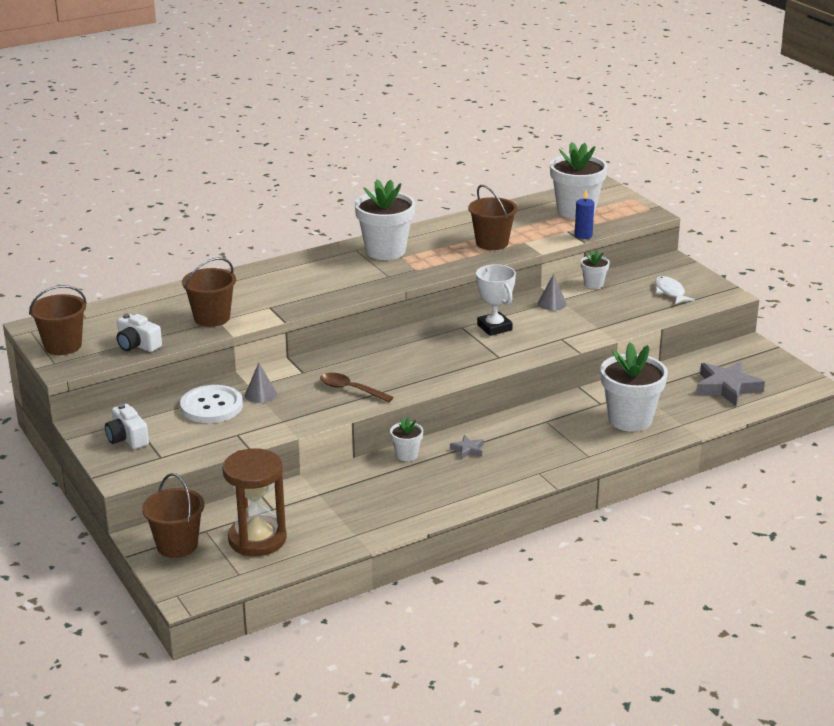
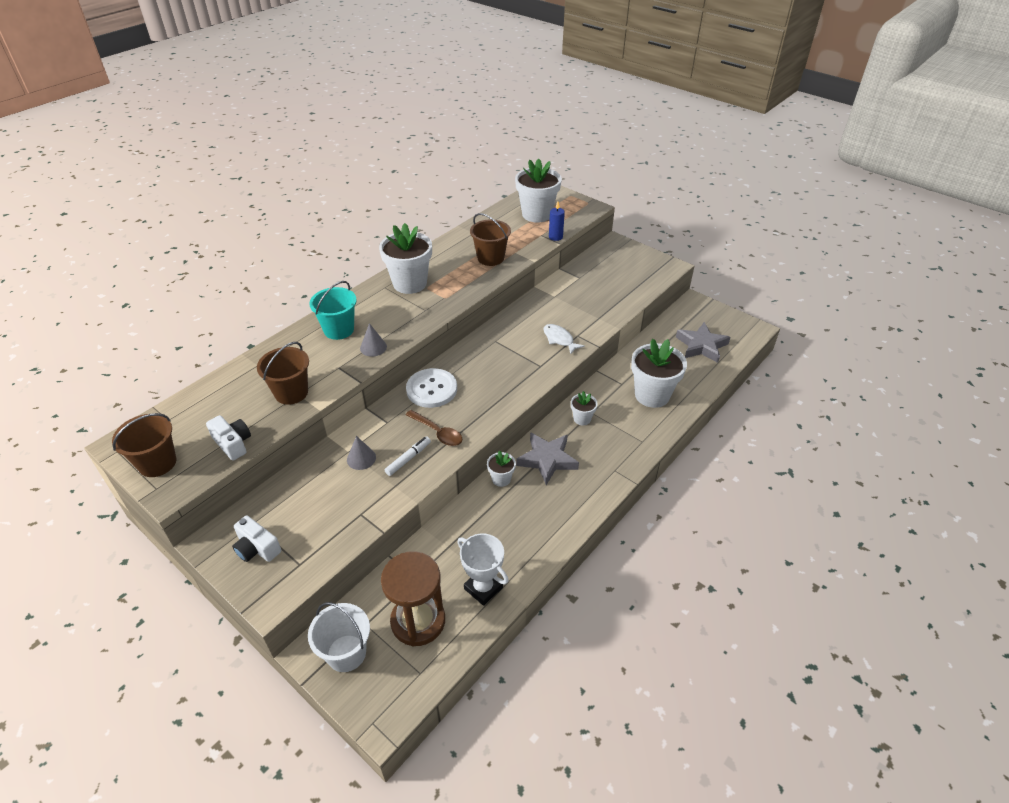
camera: 20 degrees left, 15 degrees up
(137, 345) = (233, 443): white camera -> white camera turned 150 degrees counterclockwise
(177, 545) = (346, 653): brown bucket -> white bucket
(211, 406) = (322, 485): white button -> white button (431, 389)
(286, 277) = (339, 330): none -> turquoise bucket
(308, 404) = (408, 459): none -> white marker
(350, 389) = (437, 432): brown spoon -> brown spoon turned 150 degrees counterclockwise
(468, 450) = (547, 460): grey star -> grey star, size x2.09
(494, 327) = (521, 335): white trophy -> white trophy (483, 588)
(552, 303) = (551, 301): grey cone -> grey cone (373, 347)
(593, 284) = (571, 275): white flower pot -> white flower pot (582, 419)
(670, 292) = (630, 272): white fish -> white fish (559, 339)

